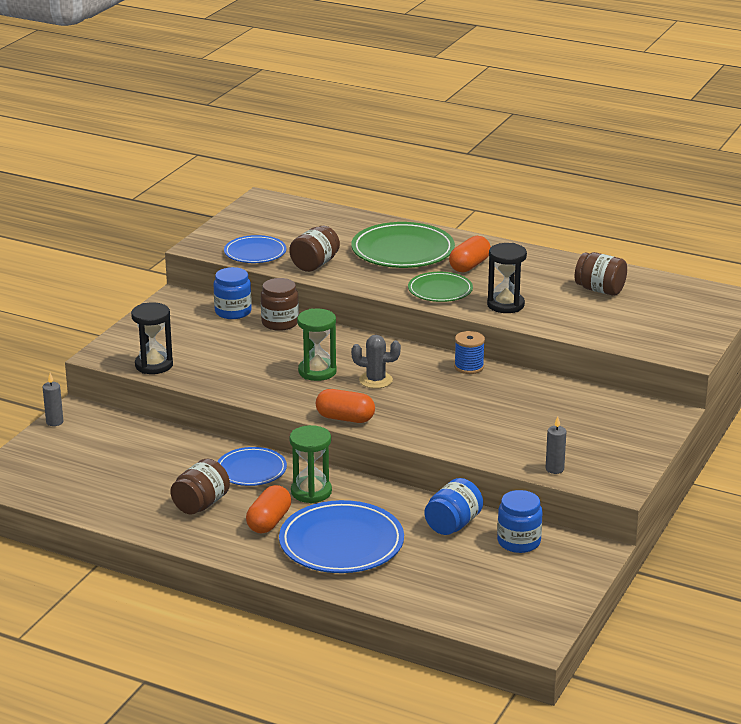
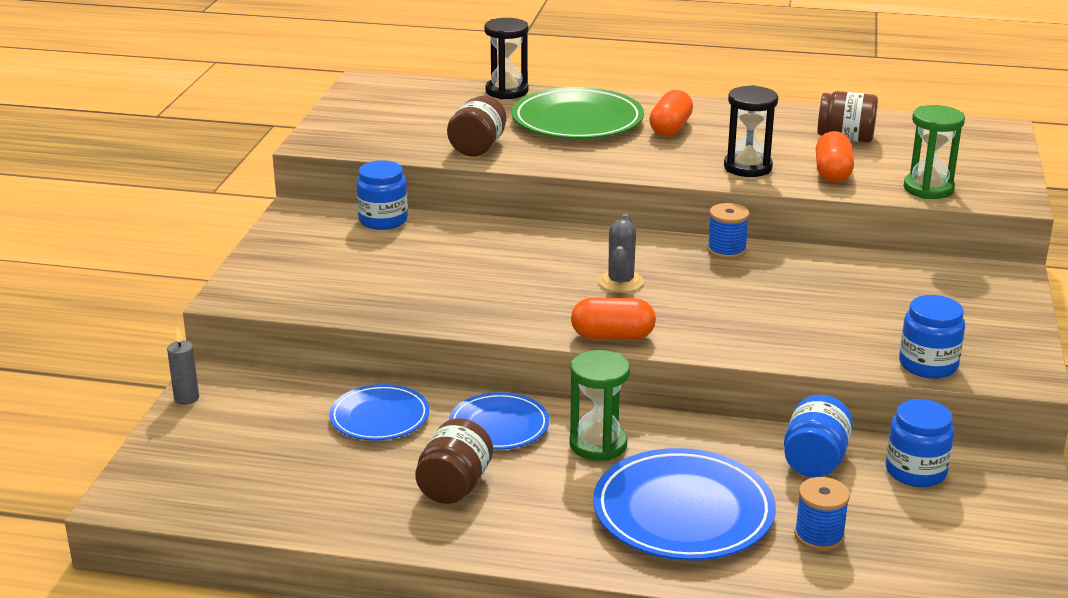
camera: 15 degrees left, 0 degrees up
(154, 365) = (312, 300): black hourglass -> black hourglass (507, 91)
(255, 253) = (392, 142): blue plate -> blue plate (379, 417)
(269, 522) = (565, 497): orange capsule -> orange capsule (832, 173)
(280, 323) = (452, 226): brown jar -> none
(317, 371) = (538, 281): green hourglass -> green hourglass (928, 189)
(375, 380) = (620, 282): grey cactus -> grey cactus turned 75 degrees counterclockwise
(422, 572) = (819, 536): none -> blue spool
(440, 290) = (655, 160): green plate -> none
(554, 469) = (928, 365): grey candle -> blue jar

